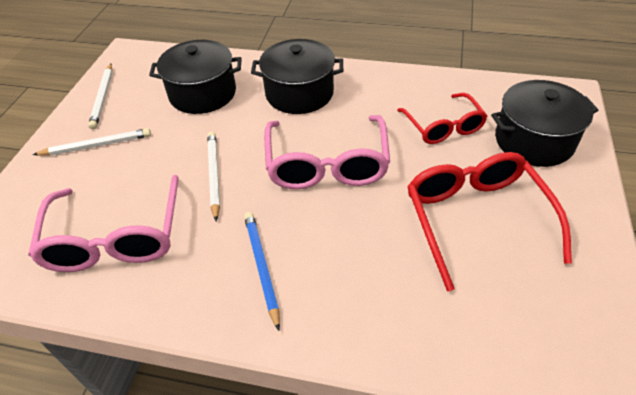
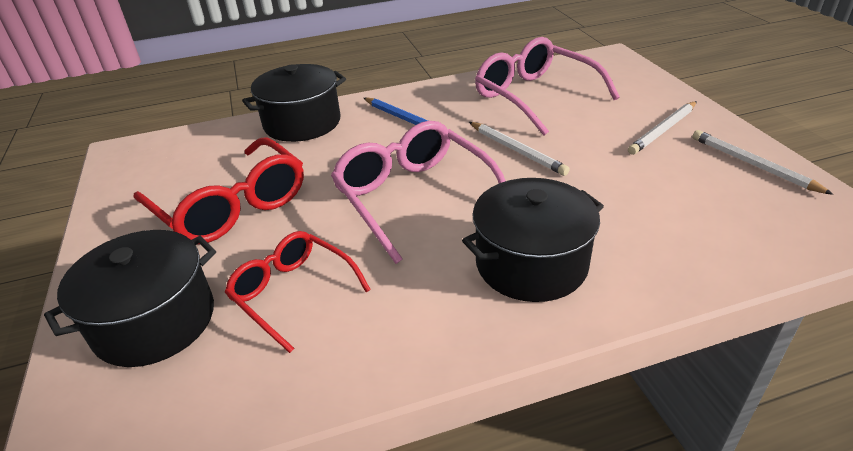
camera: 150 degrees right, 10 degrees down
(202, 93) = (653, 213): black pot -> black pot (302, 123)

